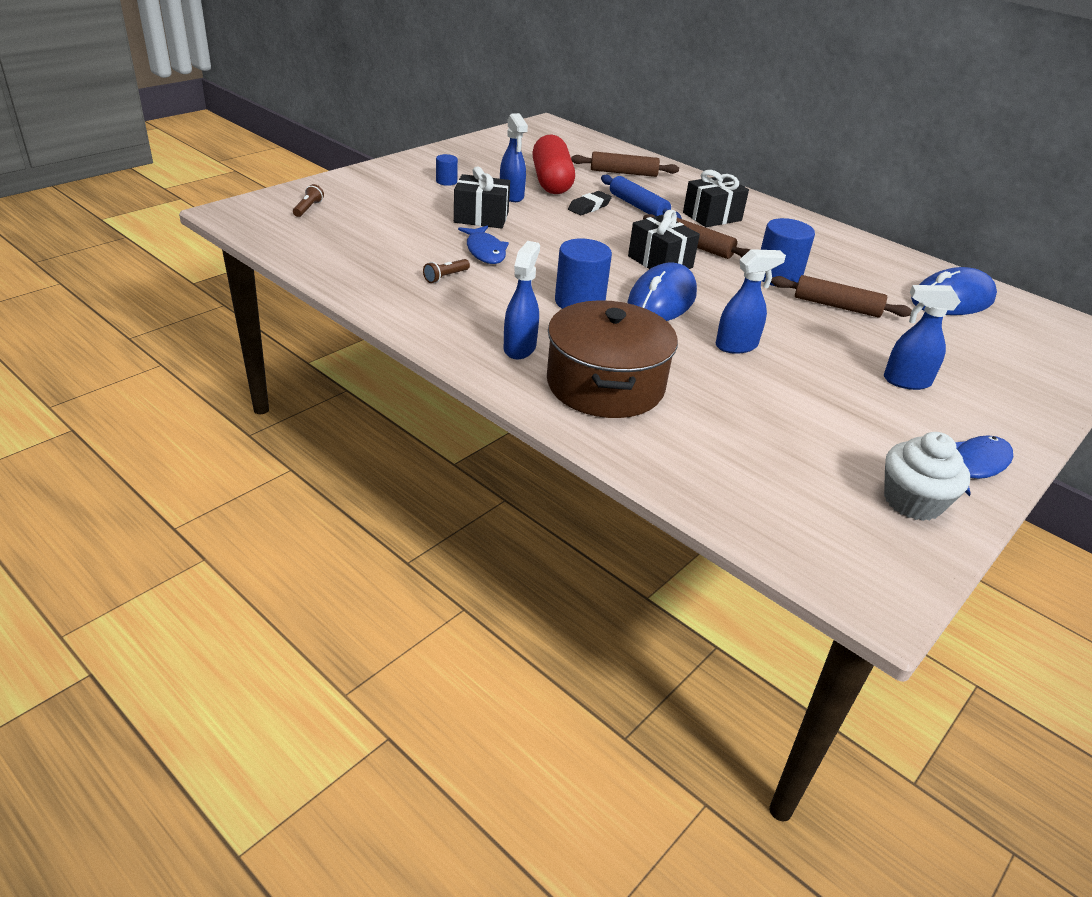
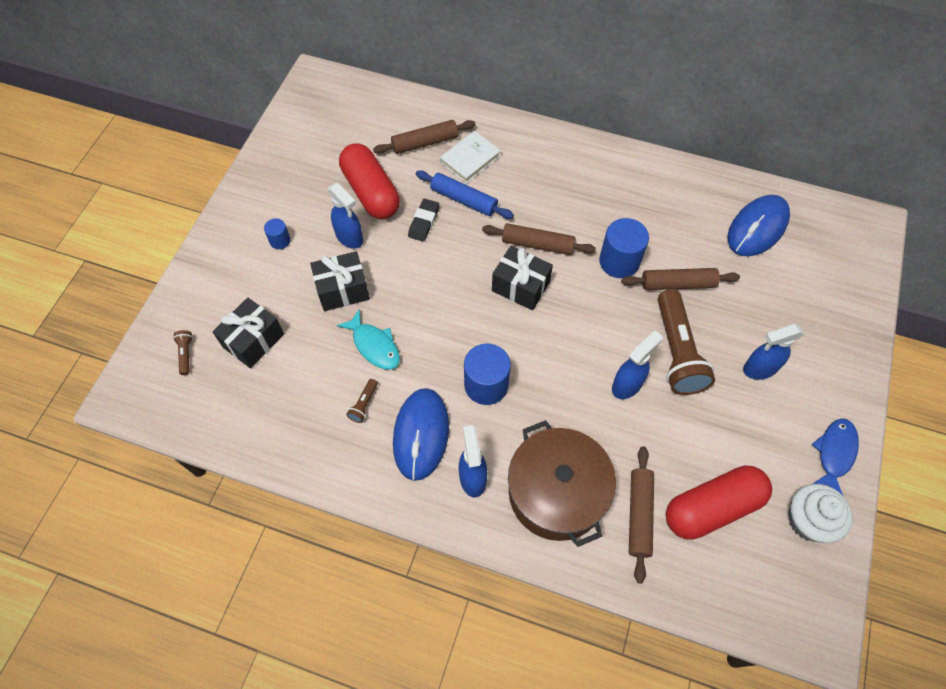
camera: 20 degrees left, 25 degrees up
(485, 251) = (374, 345): blue fish -> turquoise fish
(661, 190) = (470, 159): none -> white book
(661, 300) = (546, 348): blue mouse -> blue mouse (421, 435)
(692, 428) = (639, 515): none -> brown rolling pin
(712, 216) = (530, 185): black gift -> black gift (253, 340)
(787, 452) = (712, 507): none -> red capsule
(809, 343) = (676, 352): none -> brown flashlight

